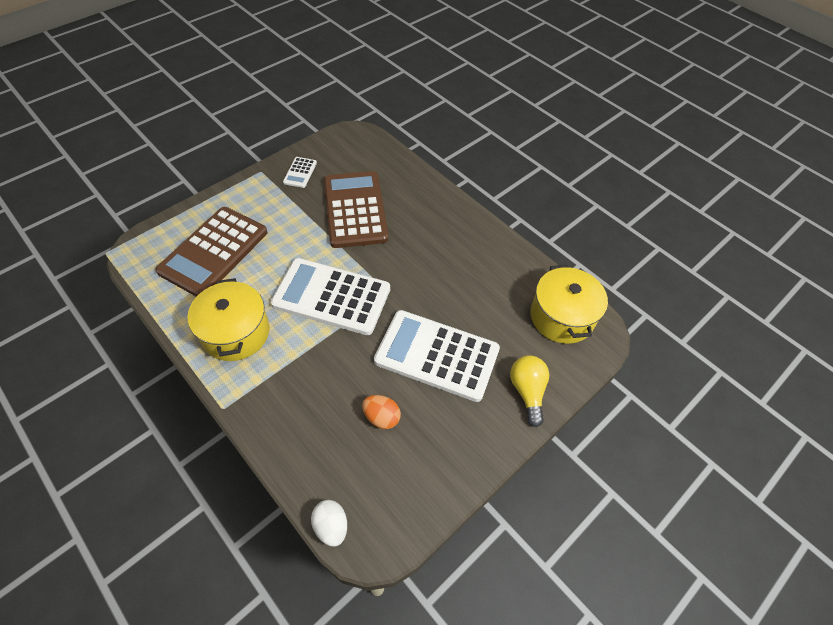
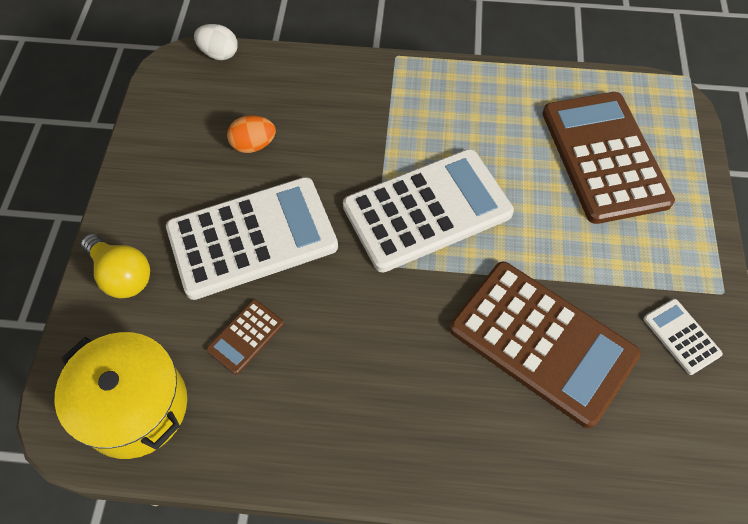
camera: 140 degrees right, 5 degrees up
(236, 332) = (468, 109): yellow pot -> none
(483, 308) = (246, 337): none -> brown calculator

